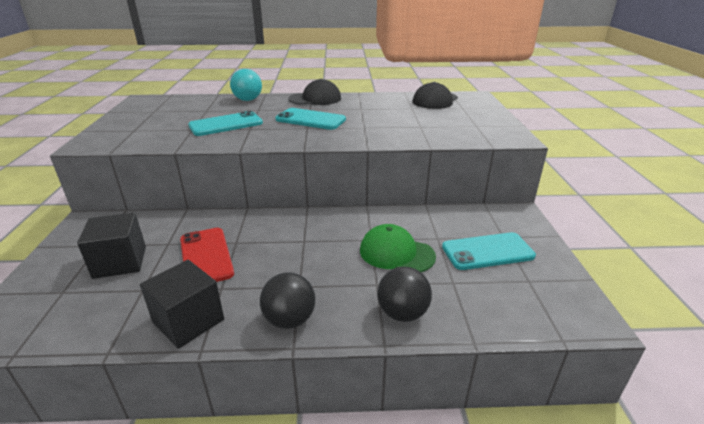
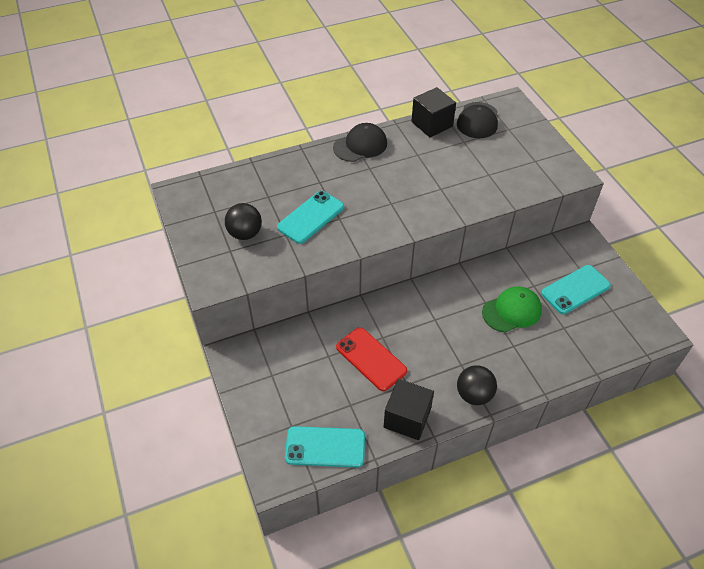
camera: 20 degrees left, 20 degrees up
(120, 262) = (308, 385): black cube -> black cube (432, 124)
(248, 100) = (293, 165): turquoise ball -> none
(310, 119) = (384, 188): turquoise phone -> turquoise phone (325, 447)
(396, 253) = (512, 311): green cap -> green cap turned 150 degrees clockwise
(402, 313) = (543, 365): black ball -> black ball (245, 234)

